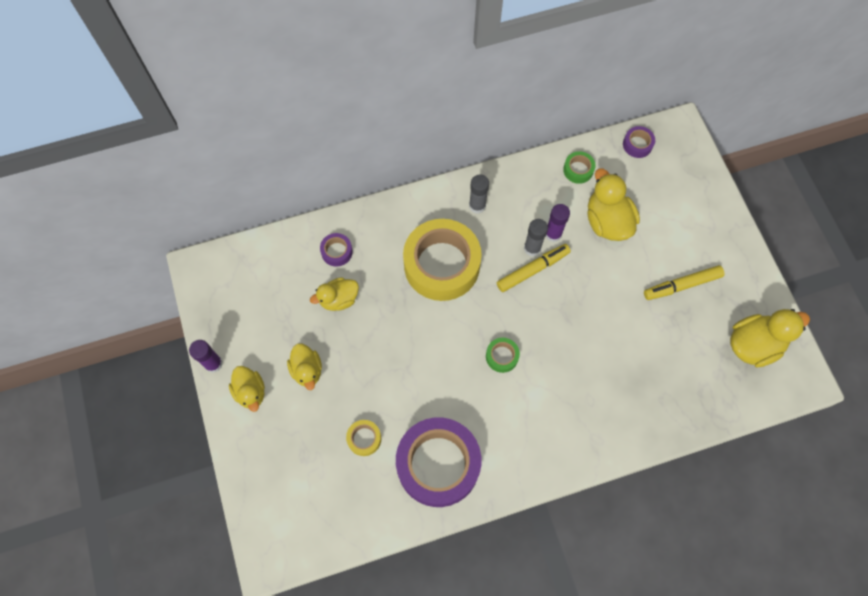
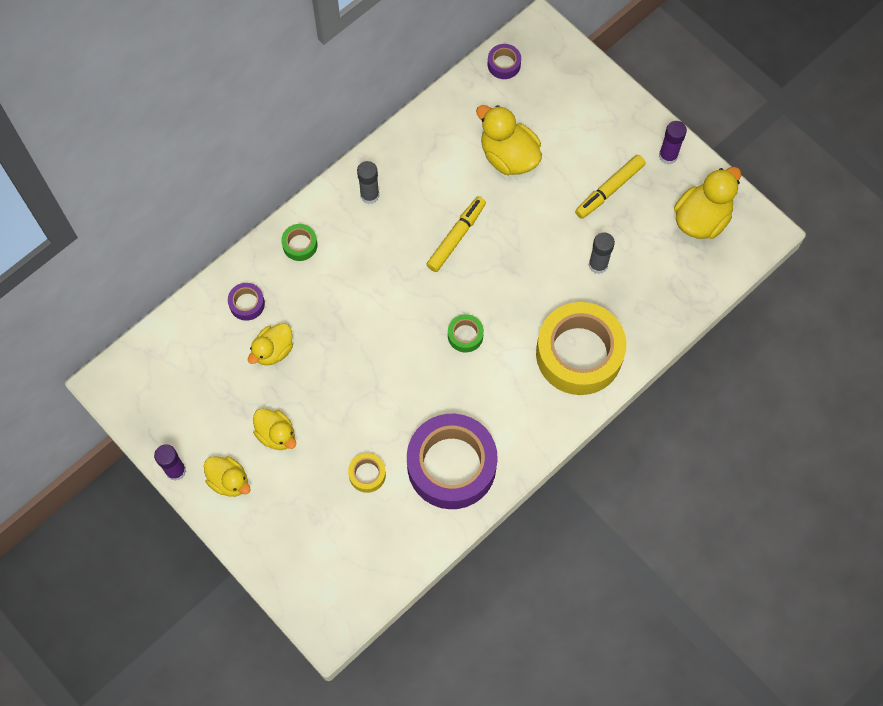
camera: 25 degrees left, 0 degrees up
(442, 265) = (362, 271): yellow tape -> yellow tape (579, 354)
(532, 248) = (446, 215): grey glue stick -> grey glue stick (598, 265)
(553, 234) = (460, 192): purple glue stick -> purple glue stick (668, 156)
(578, 170) = (455, 115): green tape -> green tape (300, 245)

